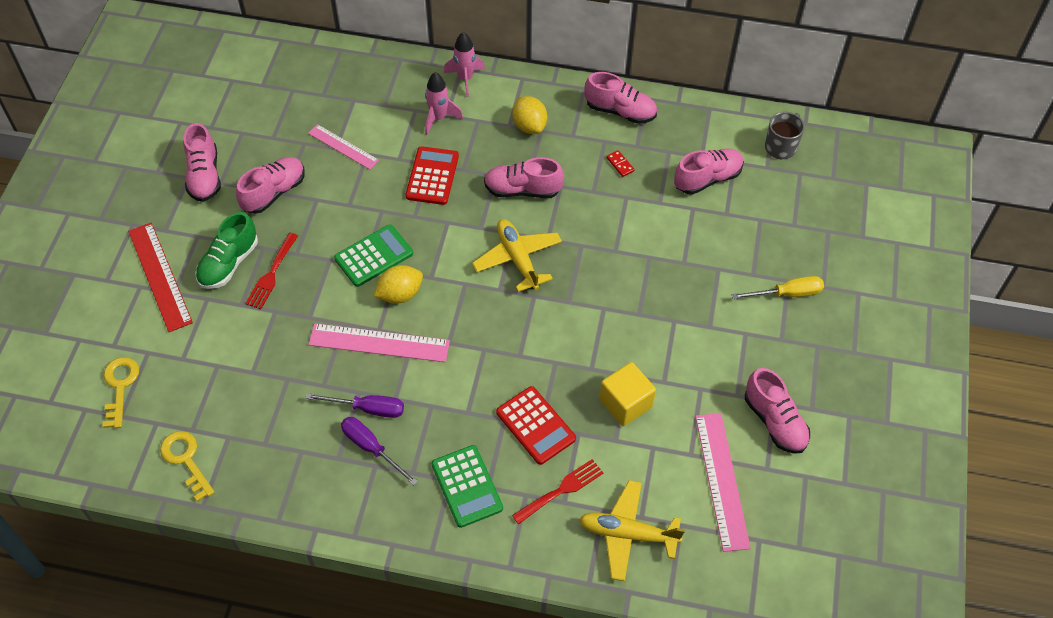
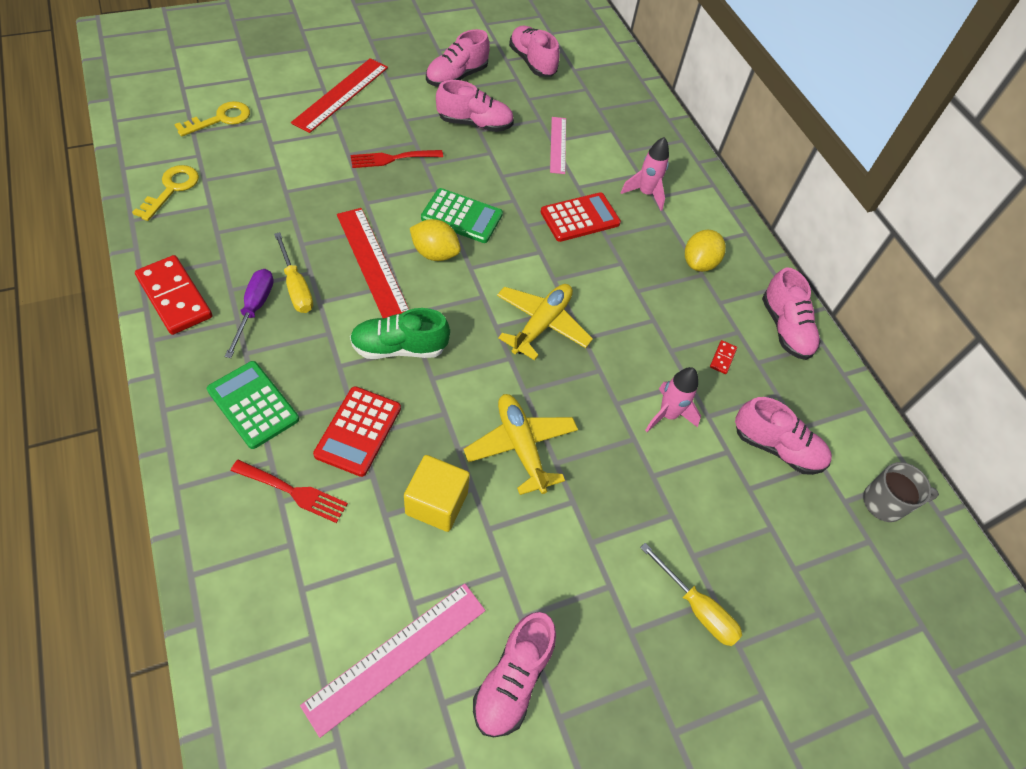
camera: 50 degrees right, 0 degrees up
(229, 263) = (383, 128): green shoe -> green shoe (399, 348)
(318, 503) = (174, 297): none -> red domino
(368, 408) = (296, 287): purple screwdriver -> yellow screwdriver
(379, 343) = (372, 262): pink ruler -> red ruler
(465, 79) = (705, 192): pink rocket -> pink rocket (668, 415)
(467, 486) = (253, 405): green calculator -> green calculator turned 105 degrees clockwise
(522, 190) = (623, 291): pink shoe -> pink shoe (532, 62)
(628, 534) = (272, 585): yellow plane -> yellow plane (521, 447)

